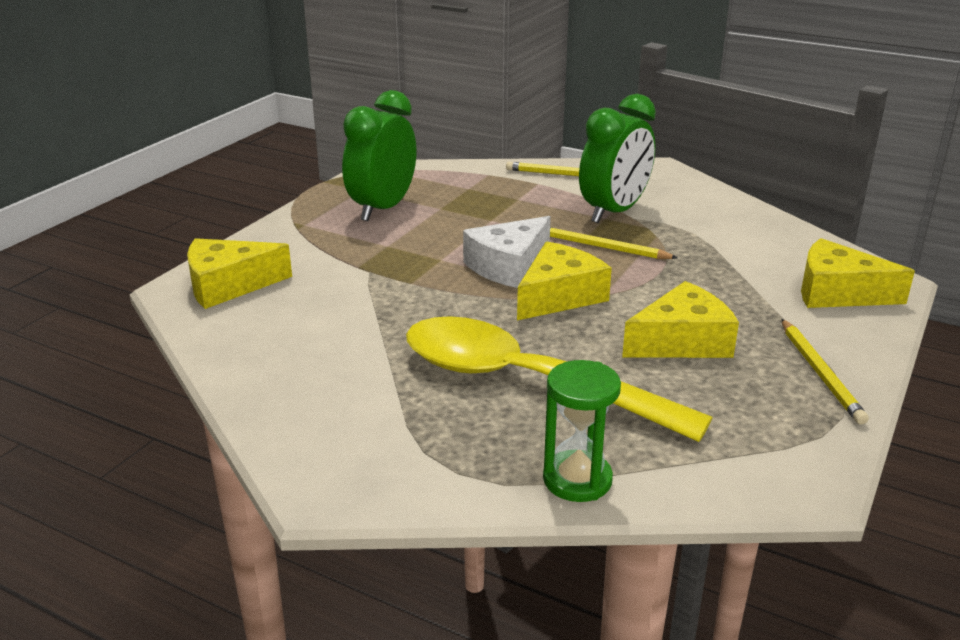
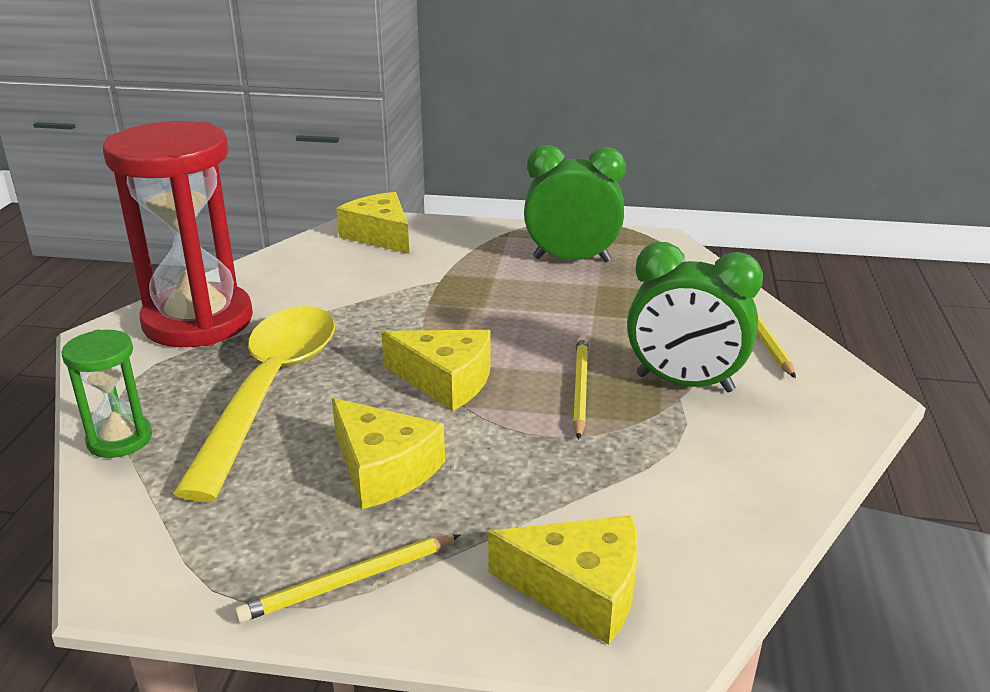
camera: 70 degrees right, 0 degrees up
(343, 417) = (198, 321): none -> red hourglass
(509, 266) = (493, 343): white cheese -> none
(837, 293) = (580, 590): yellow cheese -> yellow cheese turned 105 degrees clockwise

